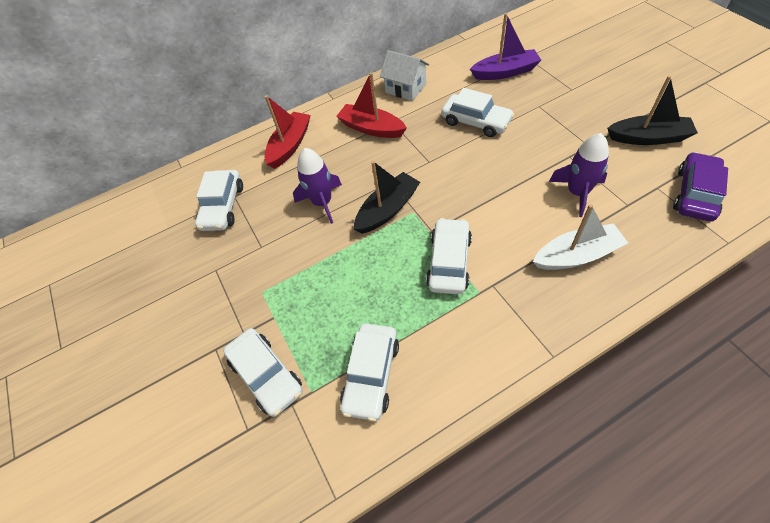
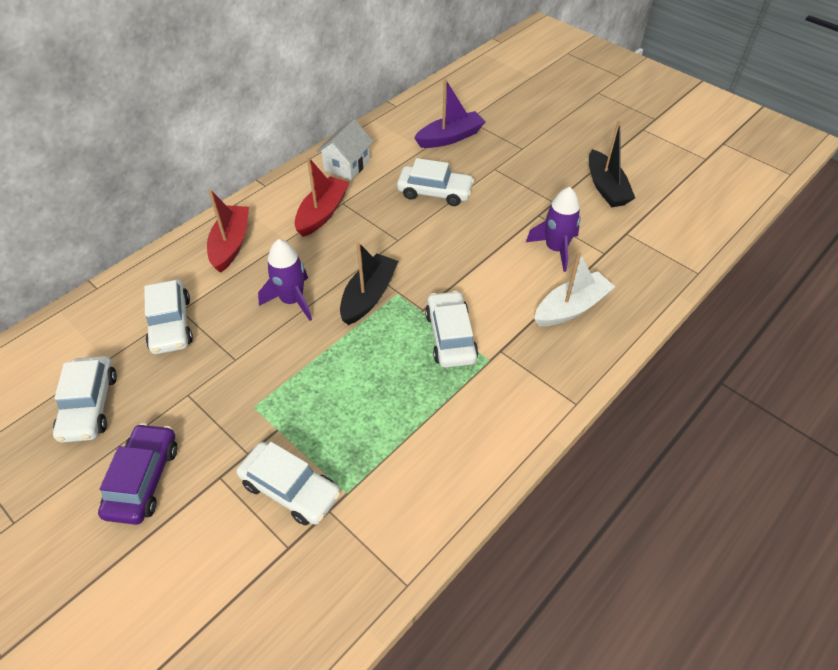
camera: 25 degrees left, 5 degrees down
(371, 128) = (322, 213): red boat -> red boat turned 105 degrees clockwise
(371, 374) = (405, 461): white car -> white car (89, 406)
(405, 88) = (347, 165): white house -> white house turned 75 degrees counterclockwise
(648, 138) = (606, 187): black boat -> black boat turned 90 degrees clockwise
(695, 194) = (660, 234): purple car -> purple car (143, 479)

